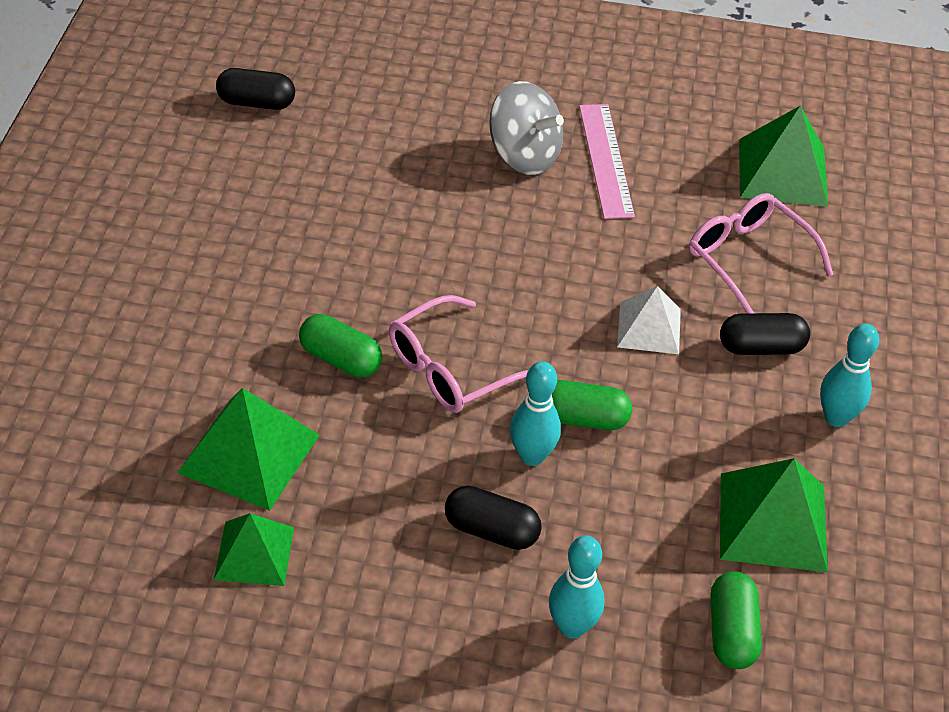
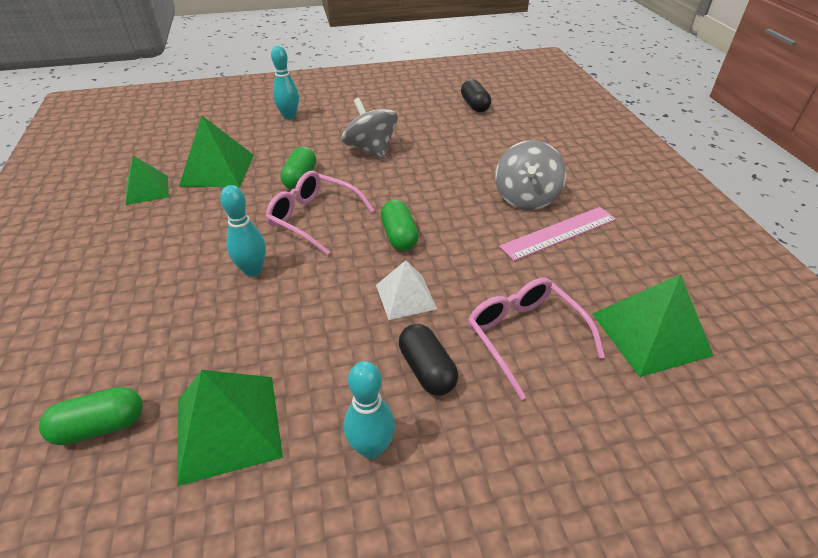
camera: 70 degrees right, 5 degrees down
(309, 259) = (371, 149): none -> grey spinning top
(491, 530) = (182, 269): black capsule -> none
(572, 627) = (101, 328): turquoise bowling pin -> turquoise bowling pin (289, 116)
(583, 418) = (297, 285): green capsule -> green capsule (399, 236)
(748, 259) = (524, 336): pink glasses -> pink glasses turned 60 degrees counterclockwise

